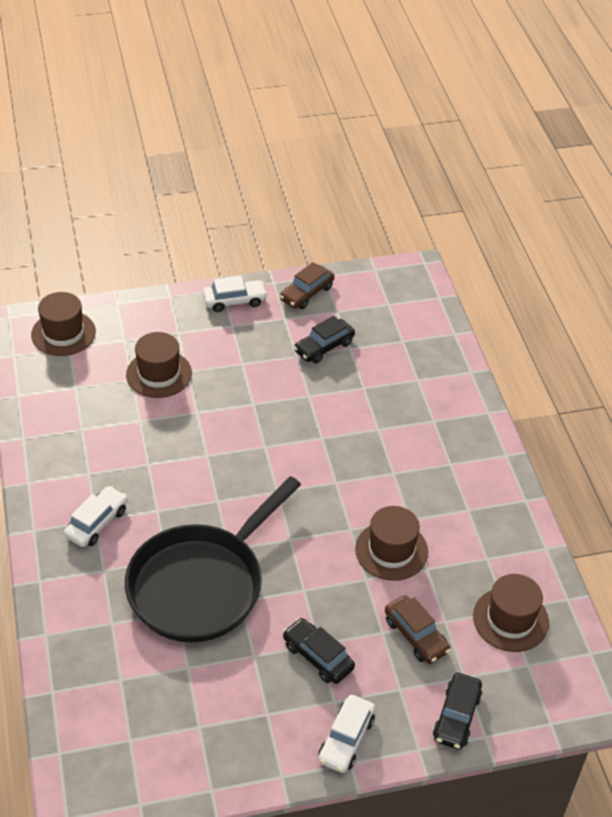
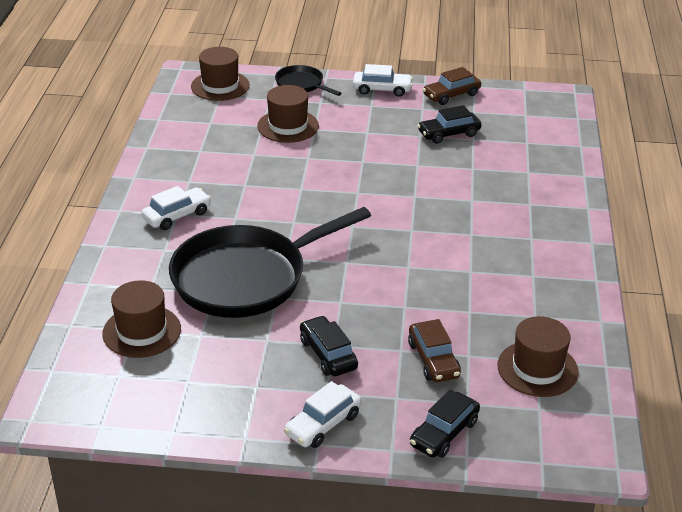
camera: 20 degrees right, 10 degrees down
(149, 312) = (301, 84): none -> black pan
(391, 550) = (441, 290): brown hat -> brown hat (142, 331)

